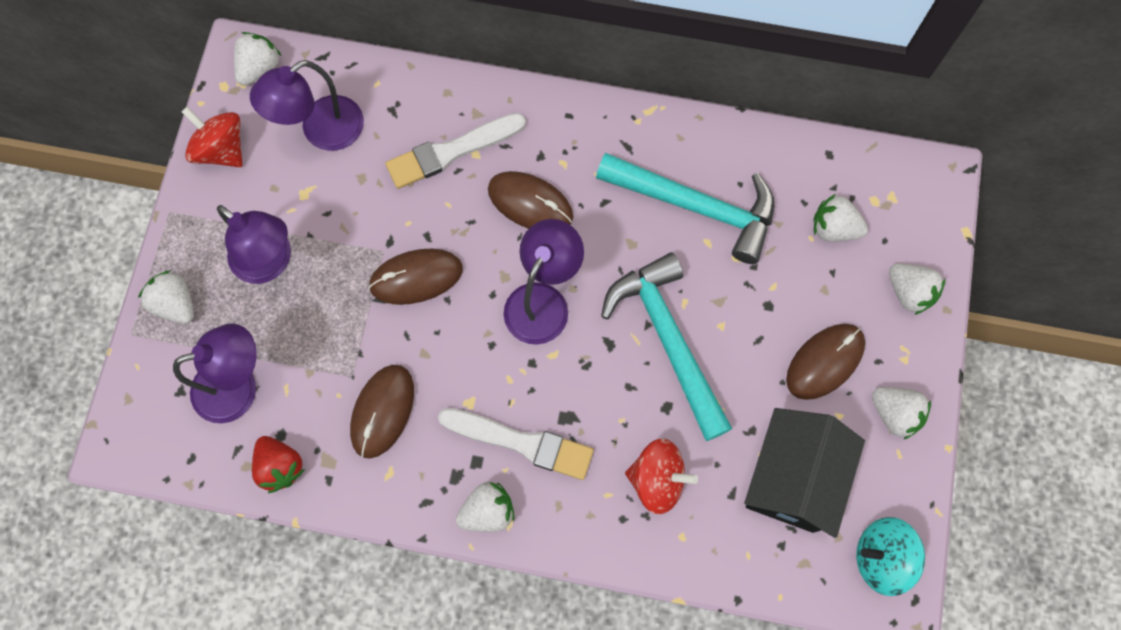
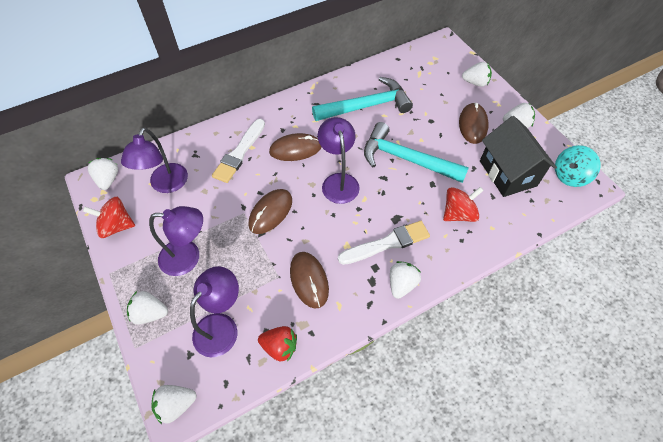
camera: 40 degrees left, 15 degrees down
(833, 228) = (426, 80): white strawberry -> white strawberry (176, 405)

